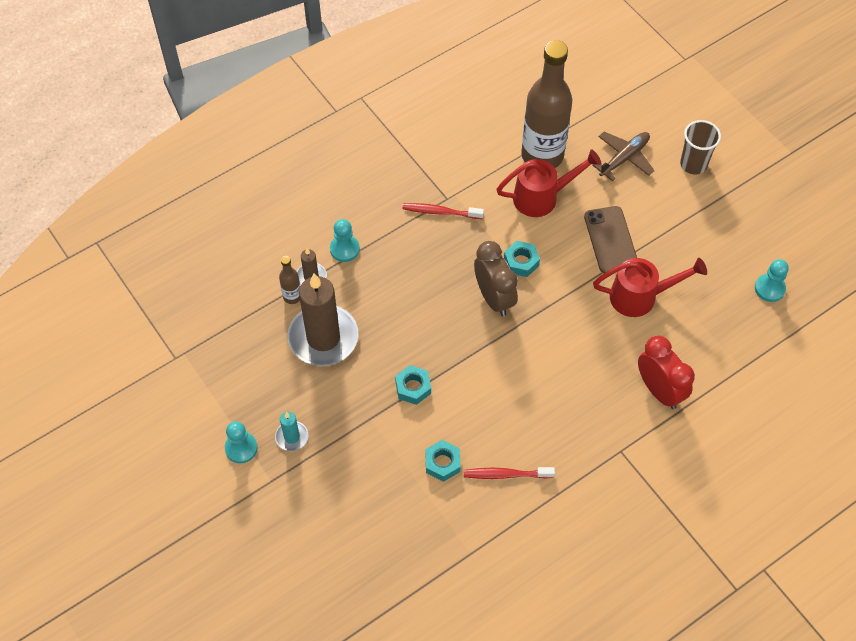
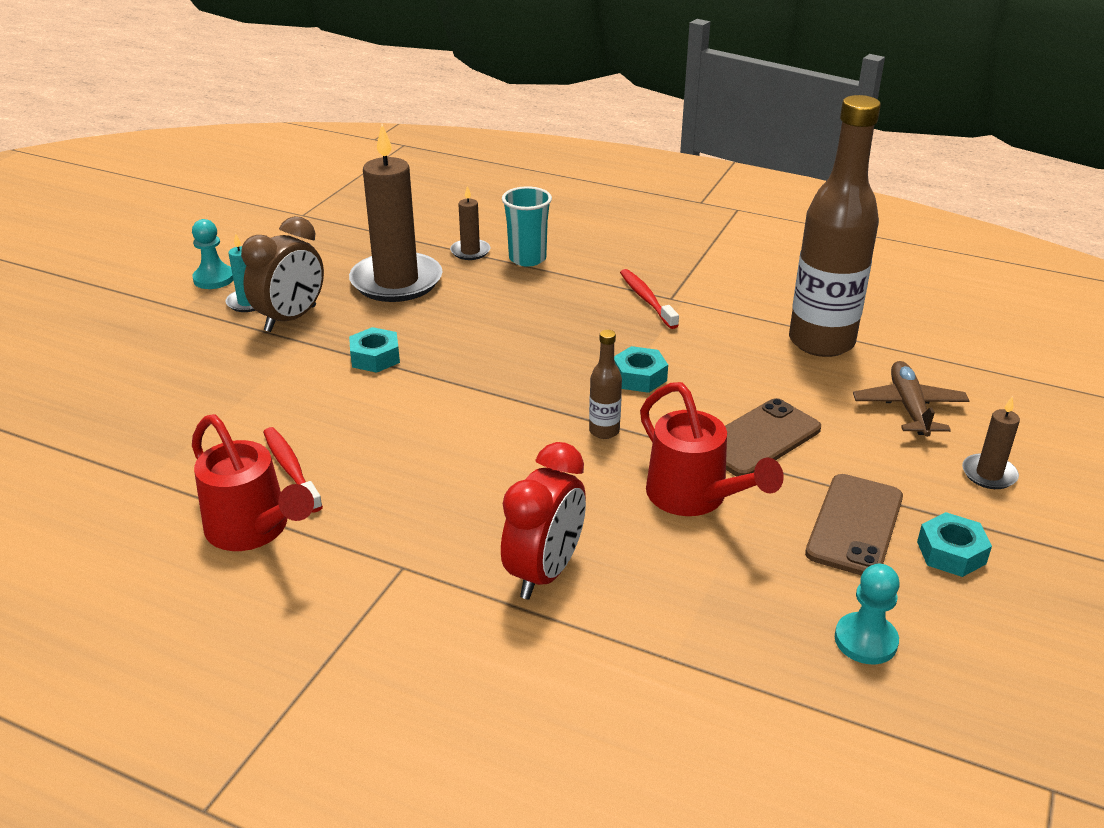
camera: 60 degrees right, 25 degrees down
(292, 296) = (434, 249): brown bottle -> brown bottle (604, 431)
(344, 249) = (527, 259): turquoise pawn -> turquoise cup
(442, 463) = (277, 412): turquoise nut -> turquoise nut (951, 552)
(494, 298) = (562, 374): brown clock -> brown clock (291, 319)
(542, 197) = (758, 362): red watering can -> red watering can (253, 530)
(624, 158) = (909, 407): brown plane -> brown plane turned 105 degrees counterclockwise
(693, 164) = (989, 474): brown cup -> brown candle
(697, 243) = (855, 525): none -> brown phone

